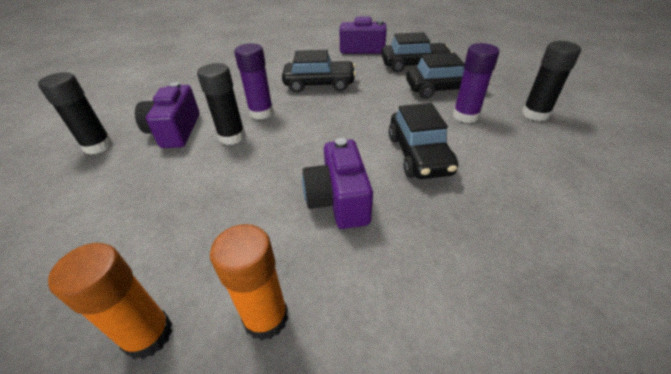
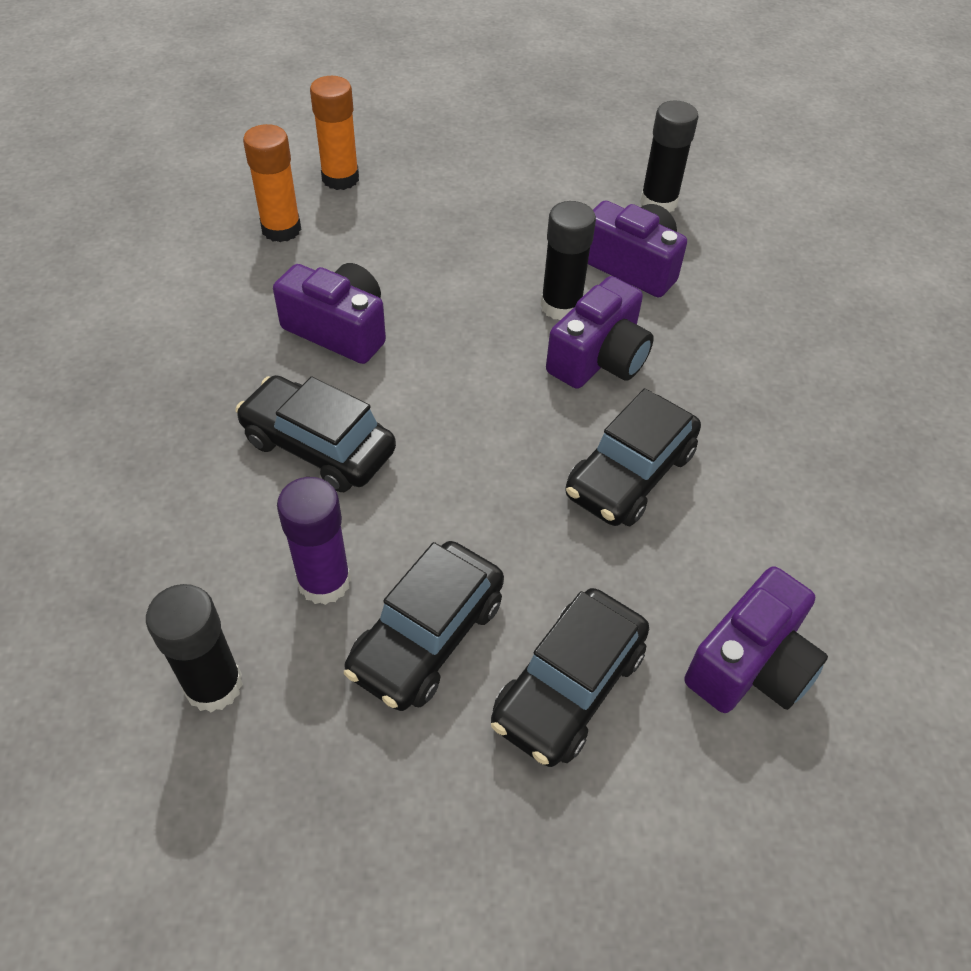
camera: 125 degrees right, 10 degrees up
(261, 113) = (599, 358): purple glue stick -> purple camera

